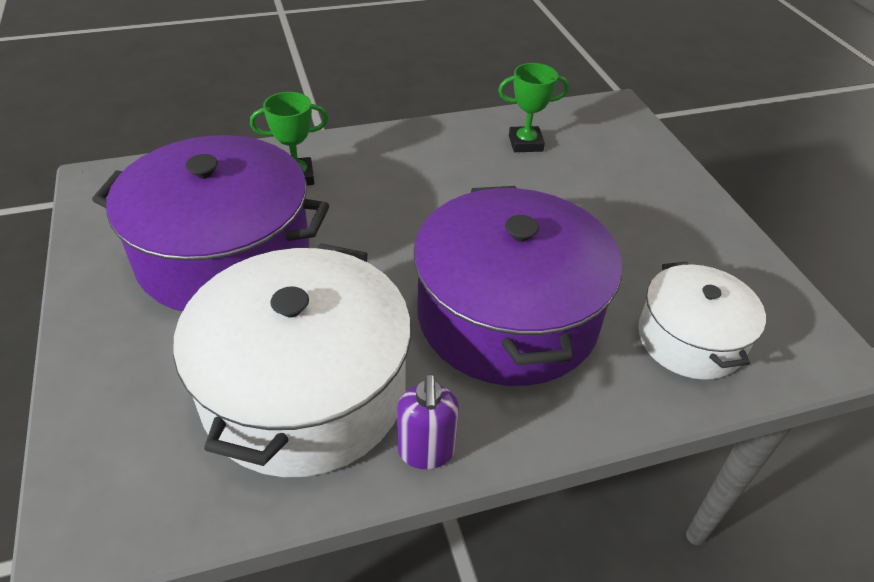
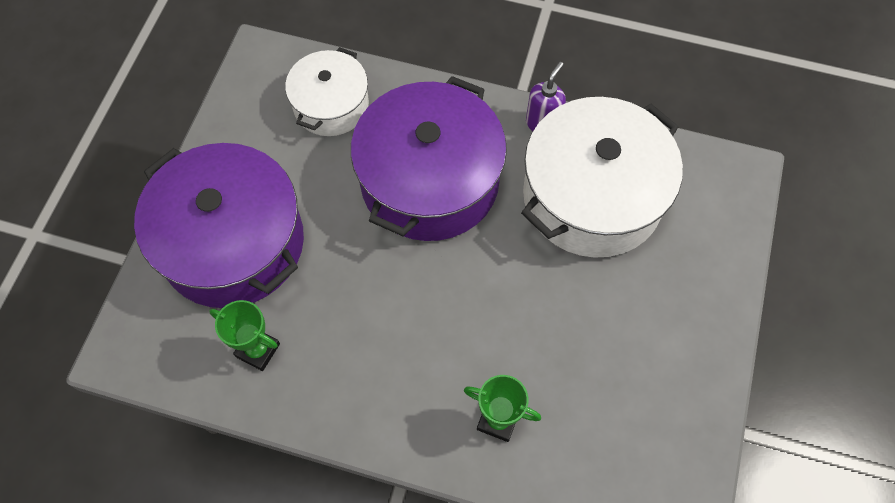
camera: 145 degrees left, 20 degrees up
(224, 255) = (600, 348): purple pot -> purple pot (233, 243)

